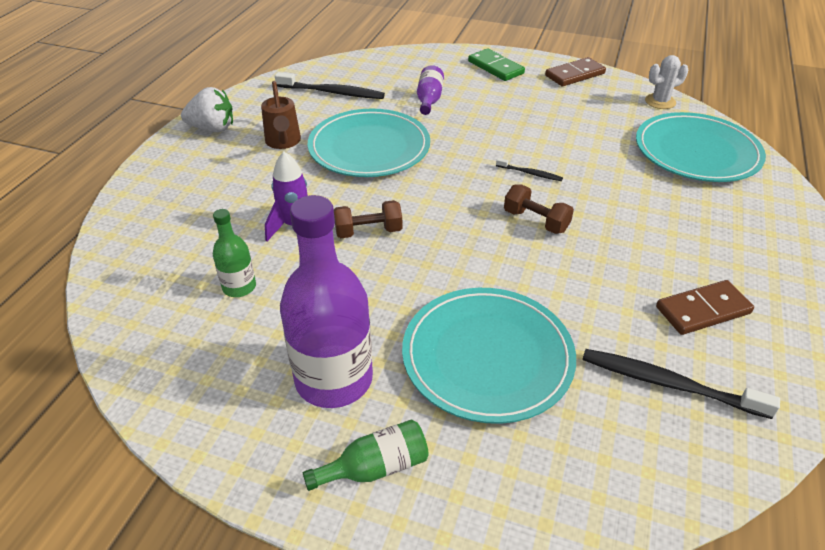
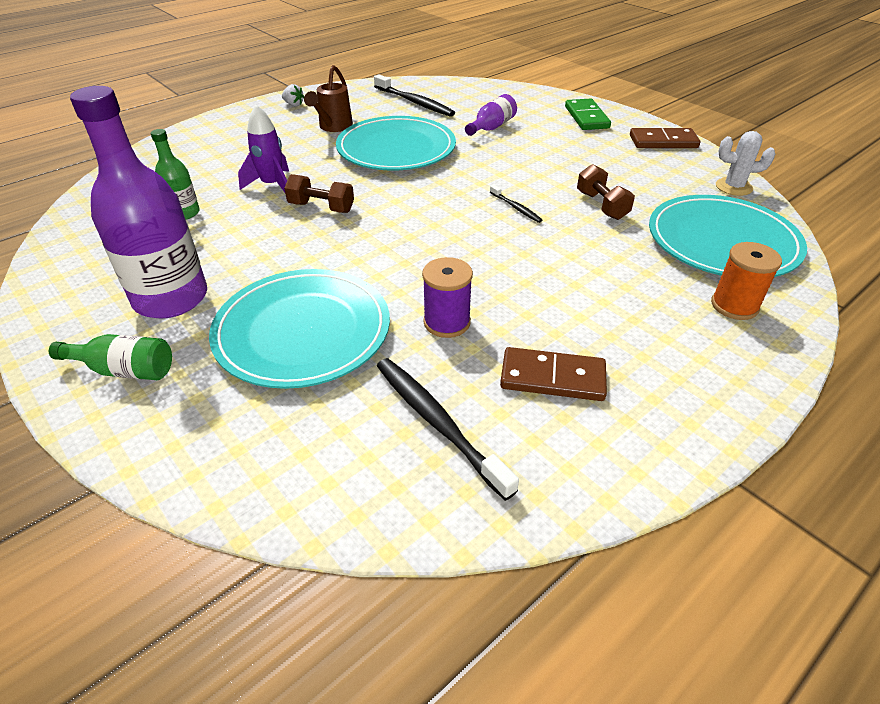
camera: 30 degrees right, 0 degrees up
(212, 128) = (293, 104): white strawberry -> white strawberry, size x0.52
(536, 221) = (474, 246): brown dumbbell -> brown dumbbell (601, 205)
(587, 298) = (447, 322): none -> purple spool
(752, 202) = (734, 305): none -> orange spool

